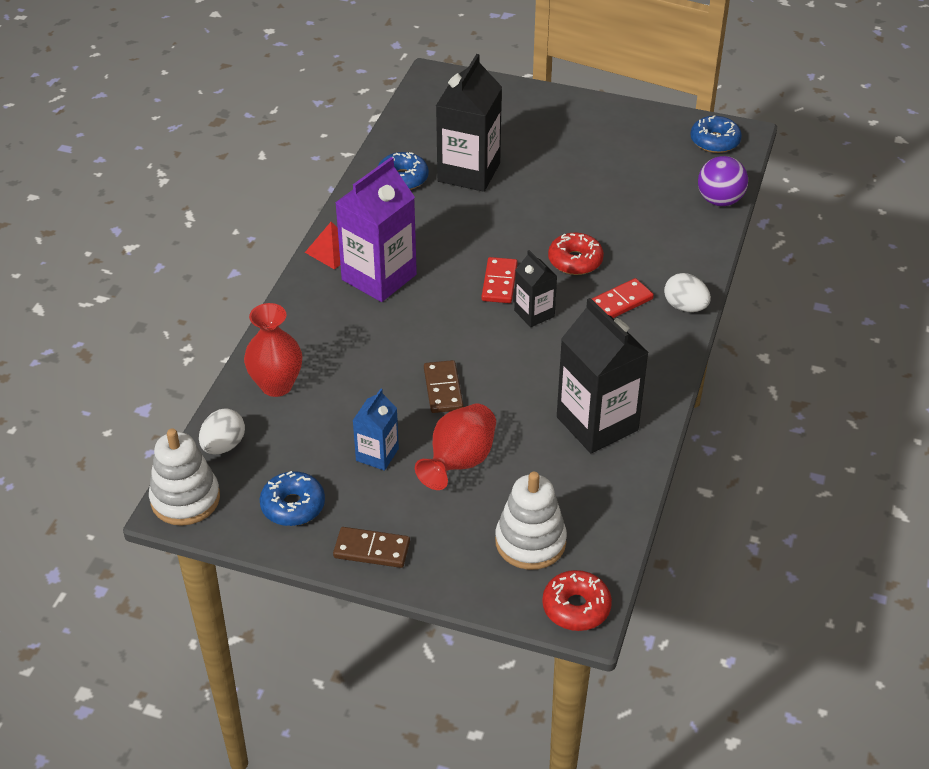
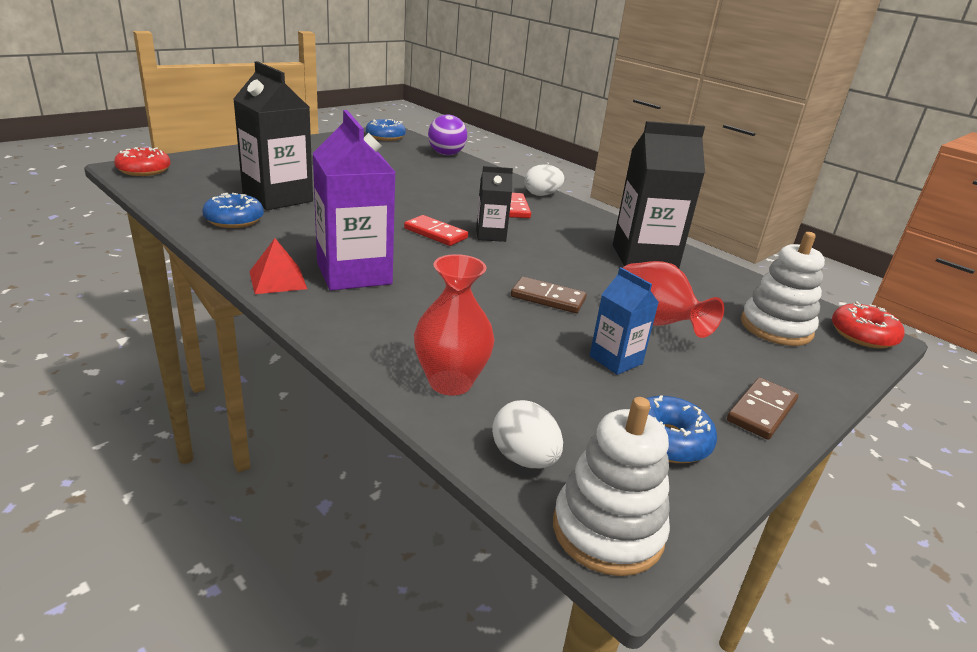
camera: 65 degrees left, 15 degrees down
(575, 261) = (447, 204): red donut -> red donut (144, 170)

